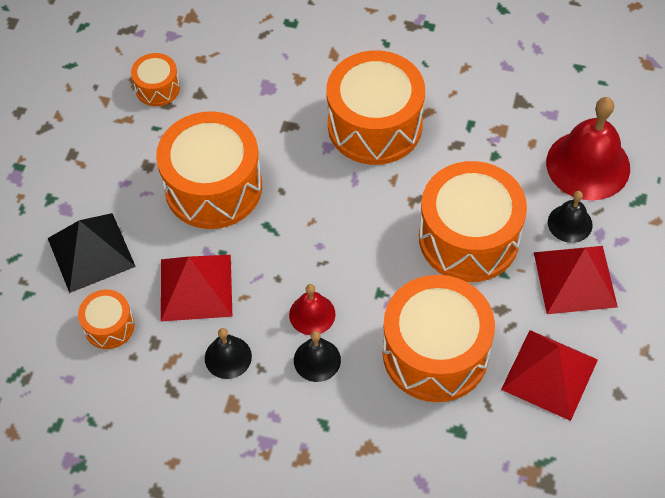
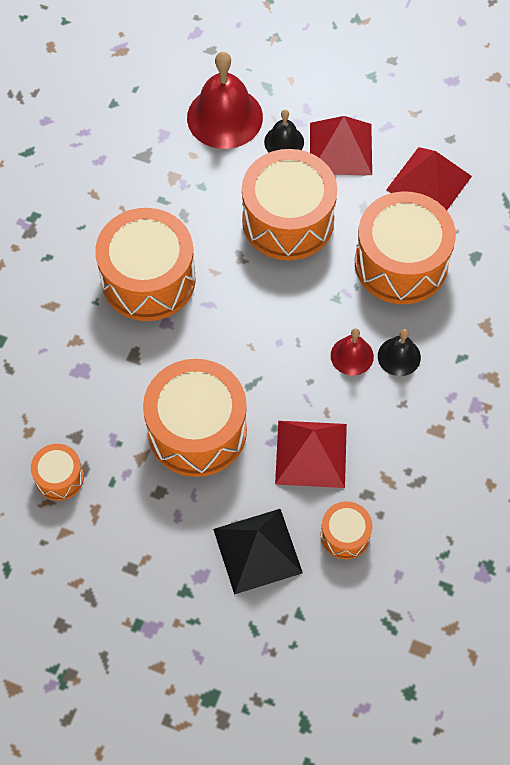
camera: 85 degrees left, 5 degrees up
(228, 357) = (389, 430): black bell -> none

